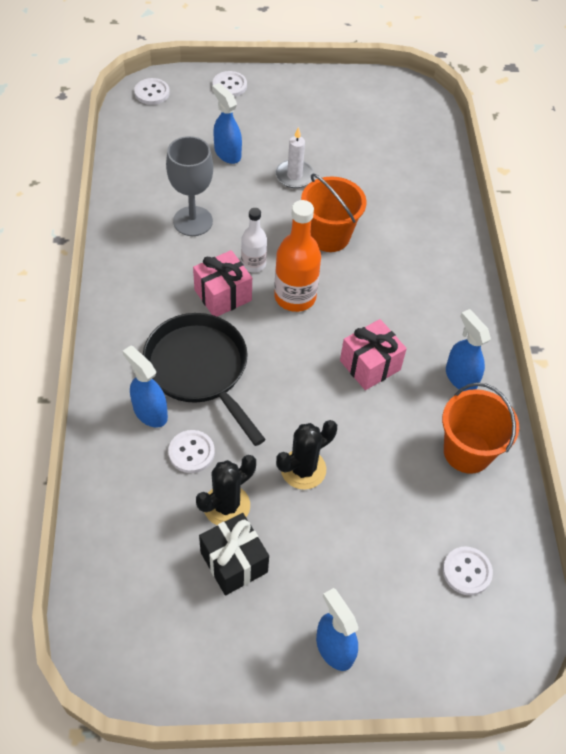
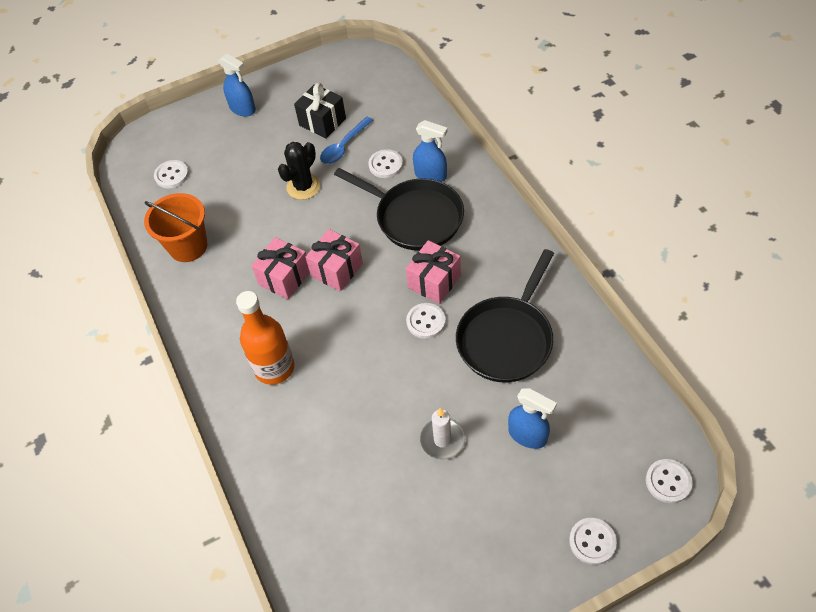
camera: 165 degrees right, 0 degrees up
(193, 221) = (507, 339): grey goblet -> black pan
(226, 505) = (344, 146): black cactus -> blue spoon
(253, 264) = (426, 321): white bottle -> white button
(295, 297) = (373, 308): orange bottle -> orange bottle (274, 368)
(312, 349) = (337, 270): none -> pink gift
(329, 236) = (372, 383): orange bucket -> none
(460, 377) = (207, 300): blue spray bottle -> none

